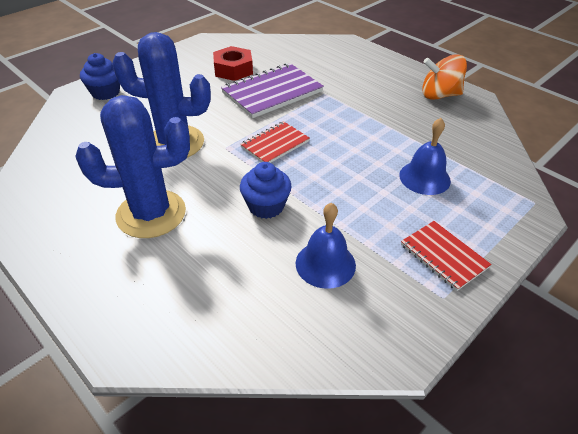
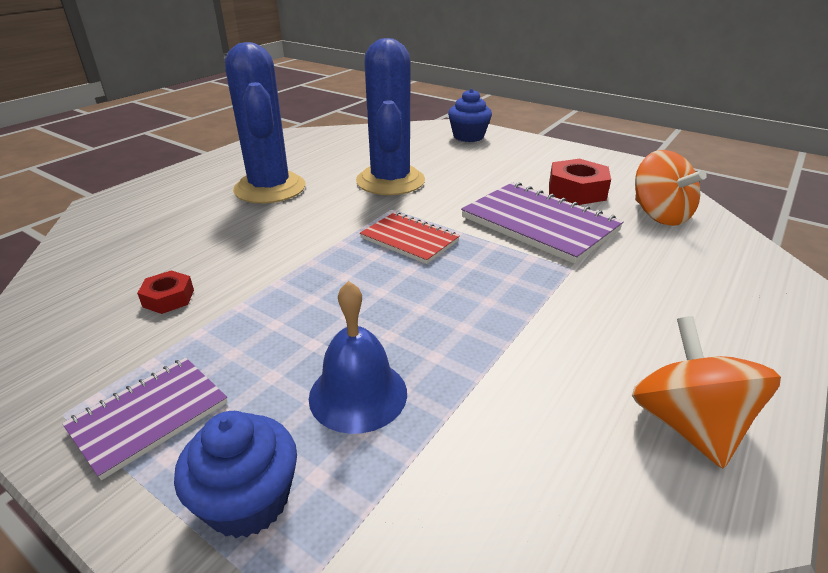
camera: 80 degrees right, 10 degrees down
(266, 206) = (280, 247): blue cupcake -> blue cupcake (248, 501)
(276, 53) = (659, 215): none -> orange spinning top
(325, 264) = (168, 298): blue bell -> red nut
(443, 256) = (149, 416): red notebook -> purple notebook

